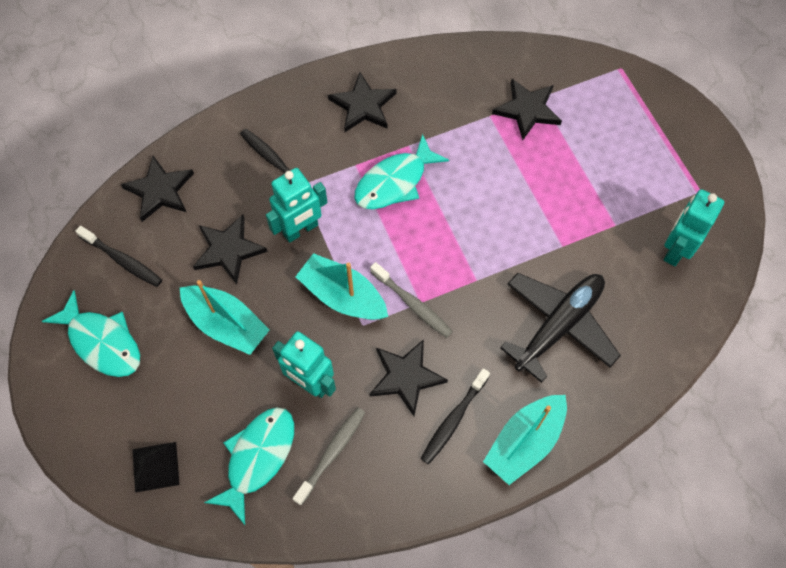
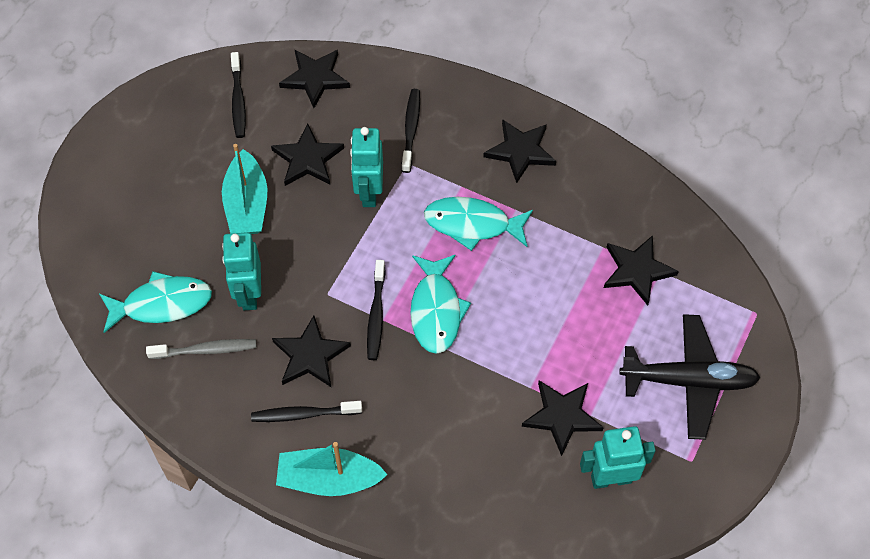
camera: 50 degrees right, 5 degrees down
(102, 342) = (165, 139): turquoise fish -> turquoise fish (436, 311)
(156, 467) = (102, 245): black pyramid -> none
(300, 230) = (369, 192): turquoise robot -> turquoise robot turned 75 degrees clockwise
(342, 296) = (339, 262): turquoise boat -> none
(412, 304) = (376, 315): grey toothbrush -> black toothbrush
(558, 325) = (454, 434): black plane -> black plane (689, 381)
(602, 243) = (562, 416): none -> black star

